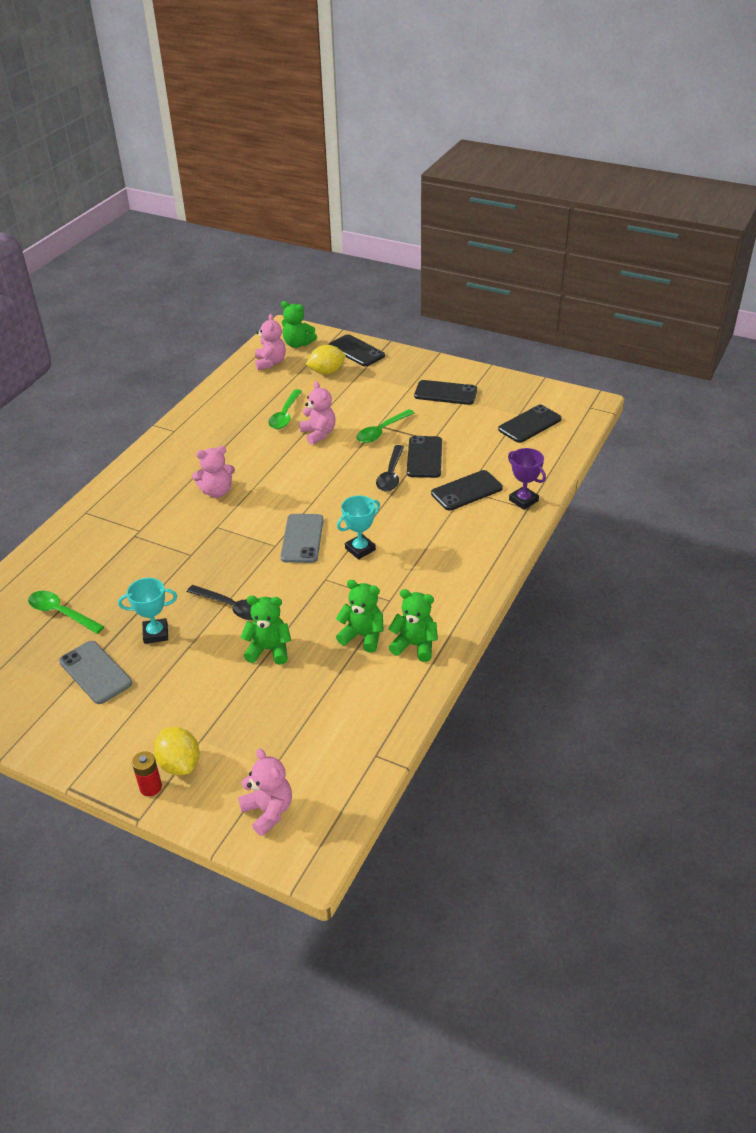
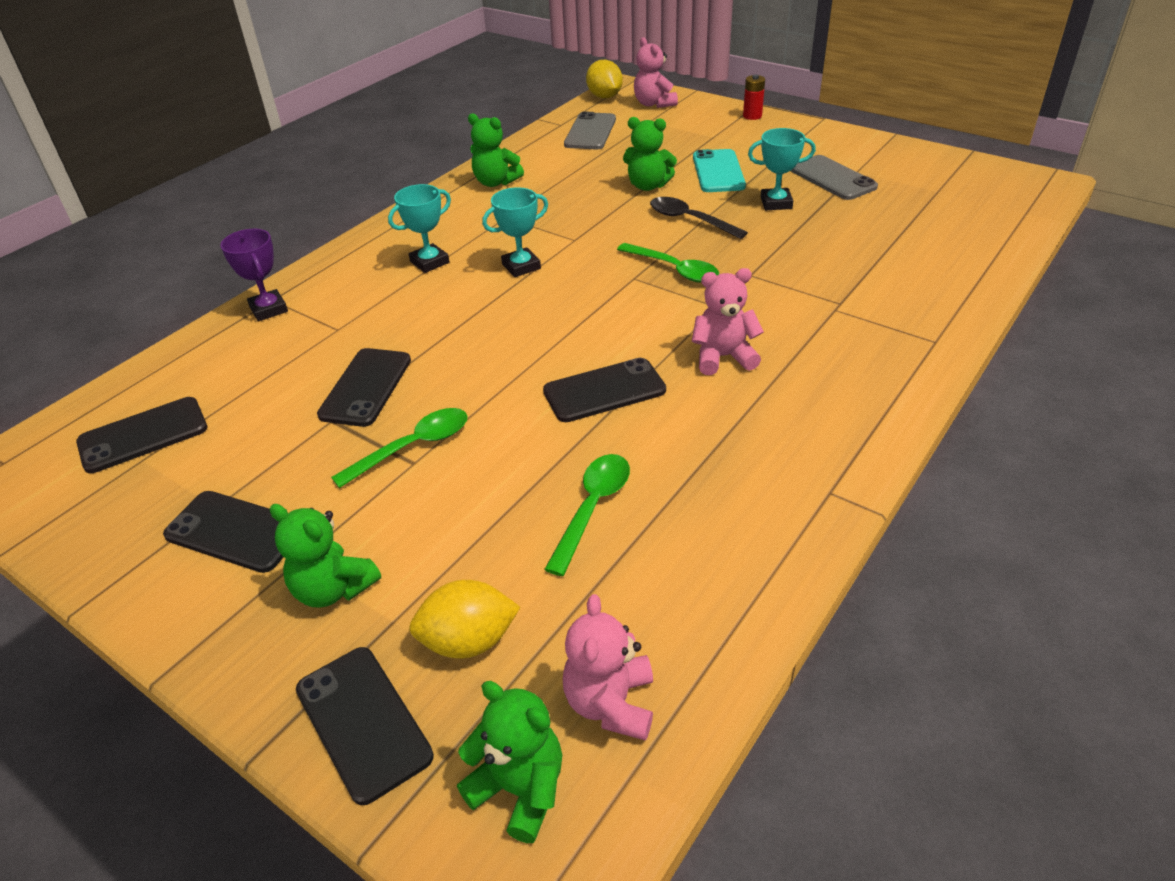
camera: 170 degrees left, 0 degrees up
(61, 613) = (900, 225): green spoon -> green spoon (674, 269)
(179, 764) = (730, 125): yellow lemon -> yellow lemon (604, 97)
(201, 676) = (718, 172): none -> turquoise phone
(302, 539) = (595, 283): grey phone -> grey phone (590, 132)
(318, 434) = (533, 454): pink teddy bear -> none
(362, 636) = (546, 191): green teddy bear -> green teddy bear (333, 589)
(391, 474) = (435, 362): black spoon -> none
(431, 548) = (429, 262): none -> turquoise trophy
(466, 491) = (337, 328): black phone -> black phone (604, 391)

